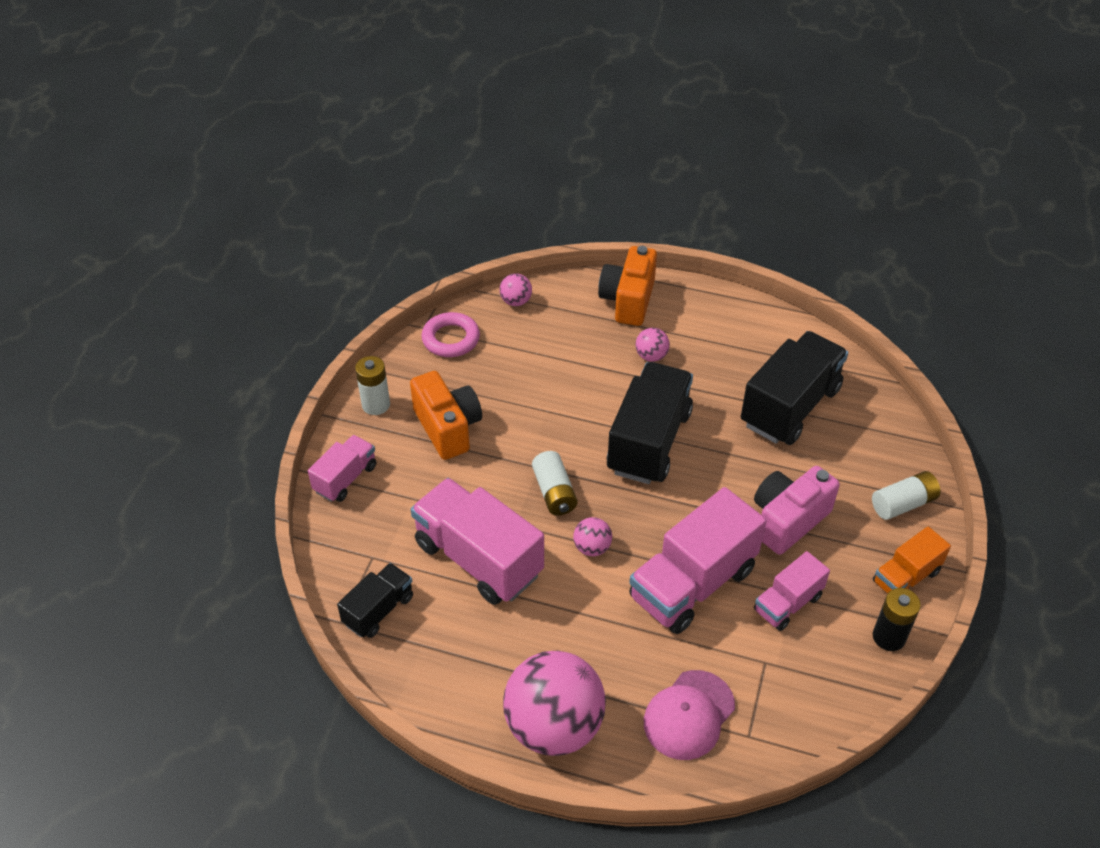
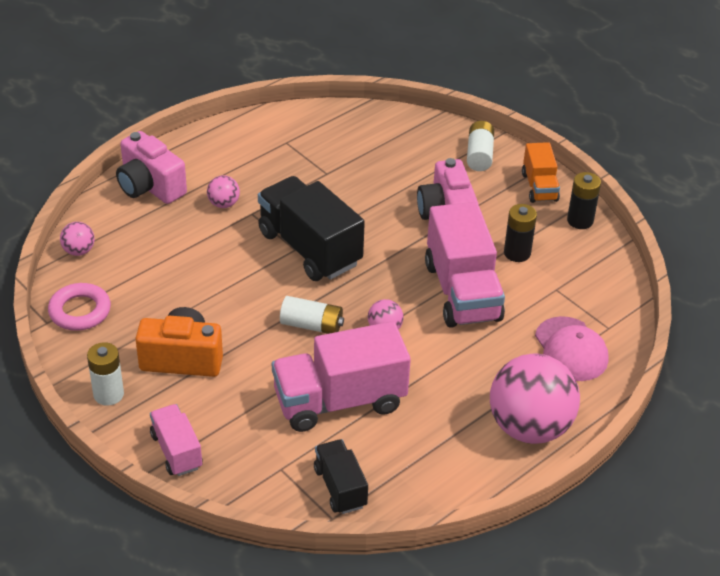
camera: 60 degrees left, 5 degrees down
(628, 300) = (150, 186): orange camera -> pink camera
(787, 603) = (517, 253): pink truck -> black battery
(790, 406) = (345, 160): black truck -> none

